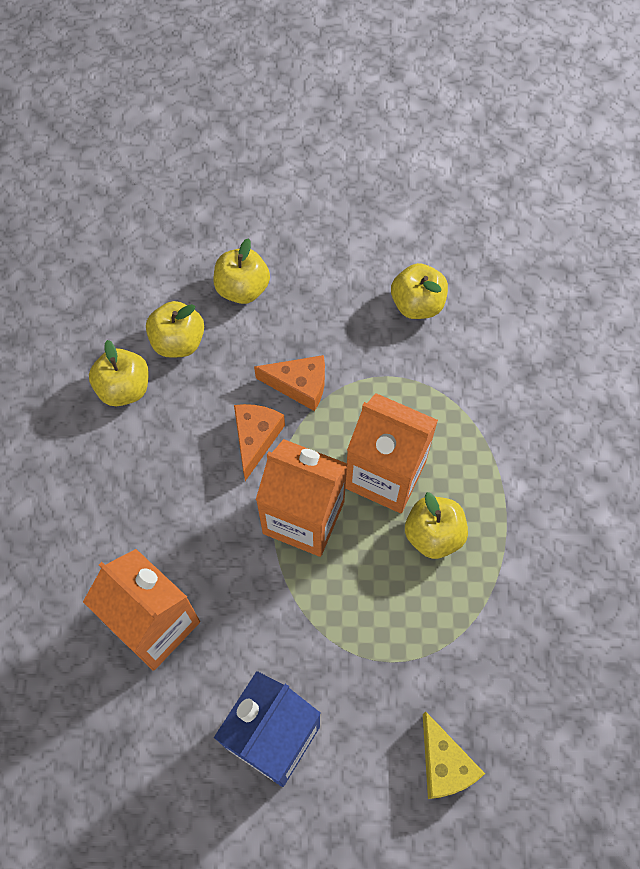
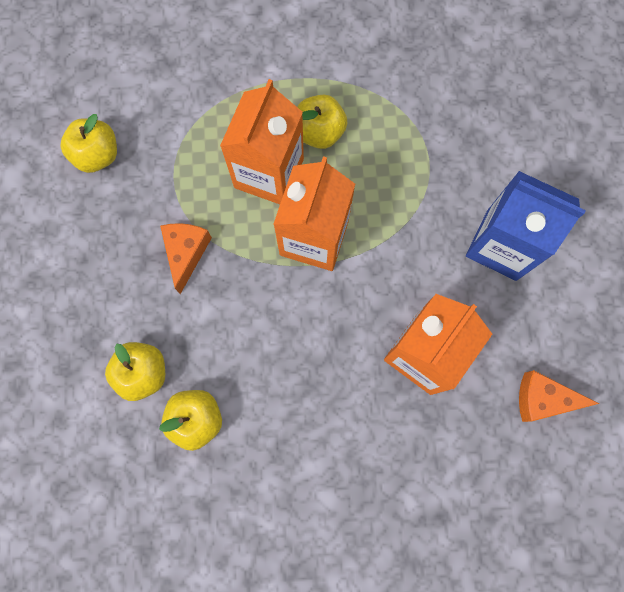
camera: 95 degrees left, 10 degrees up
(242, 288) = (82, 317): yellow apple -> none
(256, 438) = (242, 287): orange cheese -> orange cheese (542, 399)
(444, 764) = (501, 118): yellow cheese -> none

